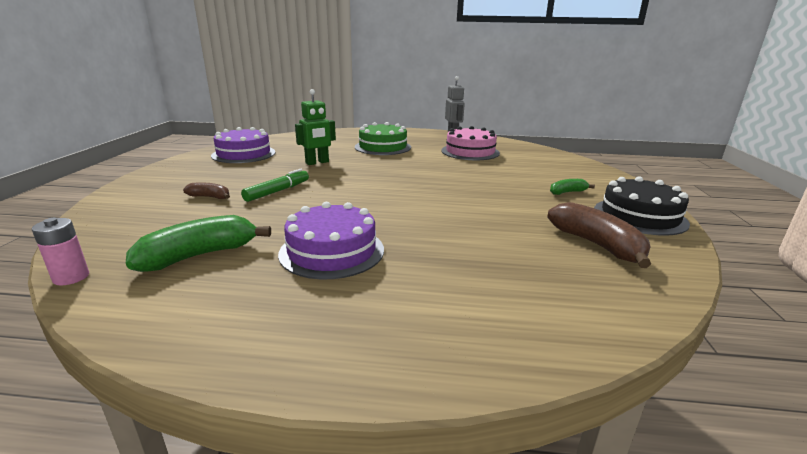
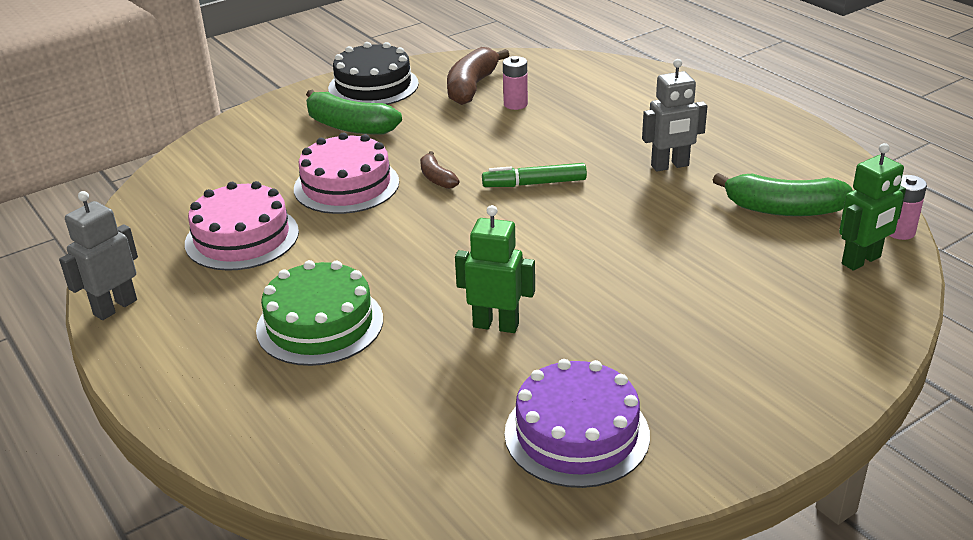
camera: 130 degrees left, 10 degrees up
(113, 244) = (861, 261): none -> green robot
(210, 197) = (725, 302): brown banana -> brown banana (437, 178)
(277, 191) = (632, 274): green marker -> green marker (534, 183)
(332, 251) = (670, 166): purple cake -> grey robot
(486, 174) = (346, 185): none -> pink cake
(535, 246) = (515, 104): none -> pink battery
(567, 192) = (349, 126): green banana -> green banana, size x1.87

